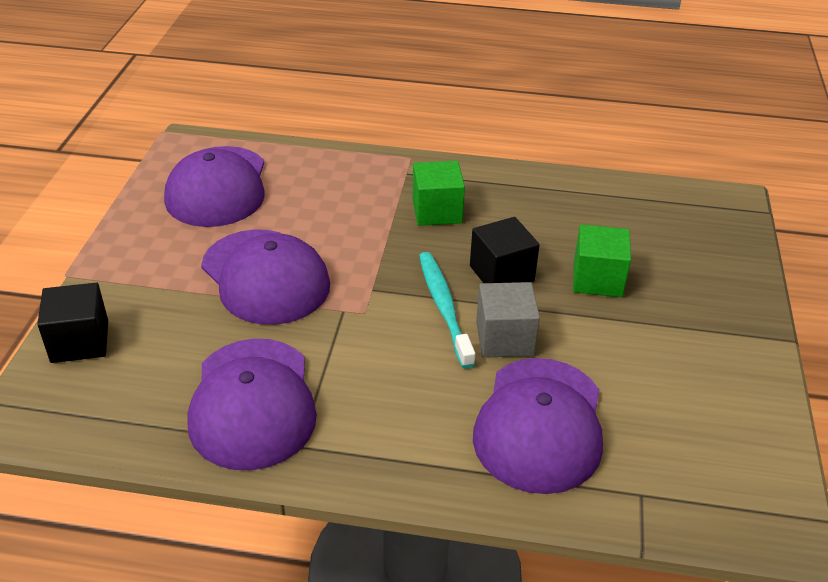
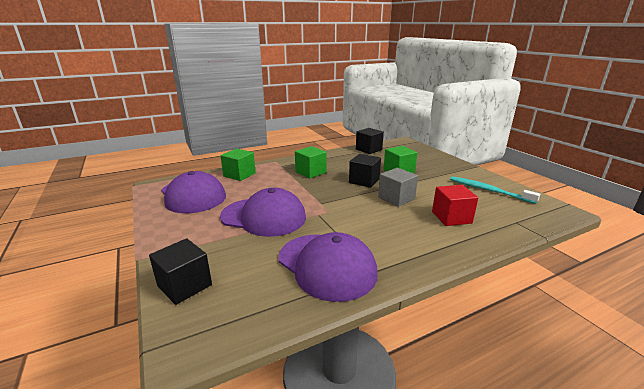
camera: 35 degrees left, 15 degrees down
(320, 168) = (239, 175): none -> green cube
(444, 307) = (359, 198): turquoise toothbrush -> turquoise toothbrush (488, 190)
(540, 424) = (451, 217): purple cap -> red cube
(619, 195) = (368, 149): none -> black cube

